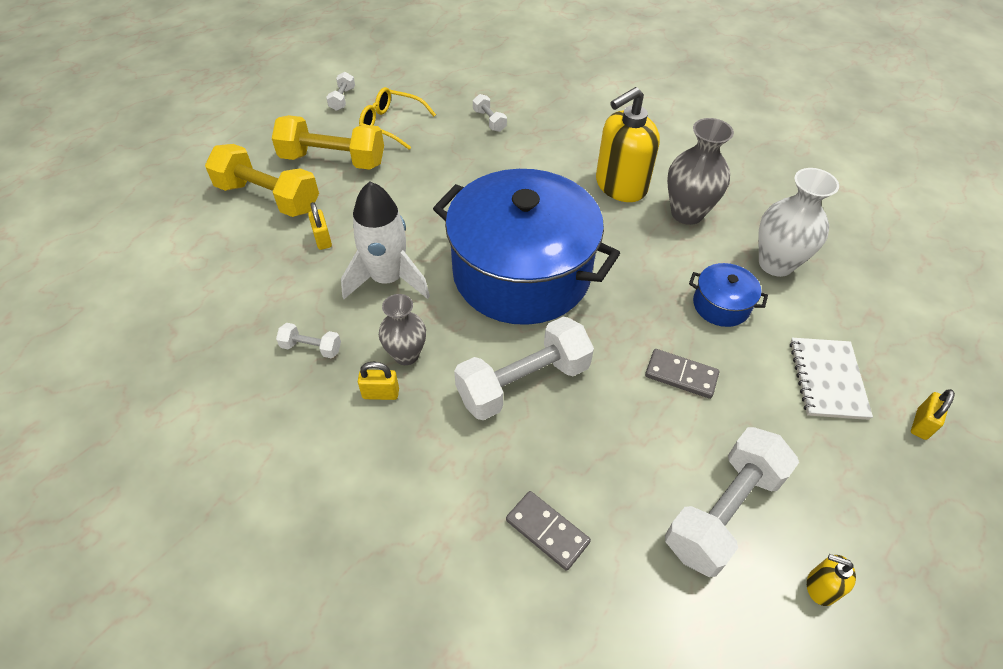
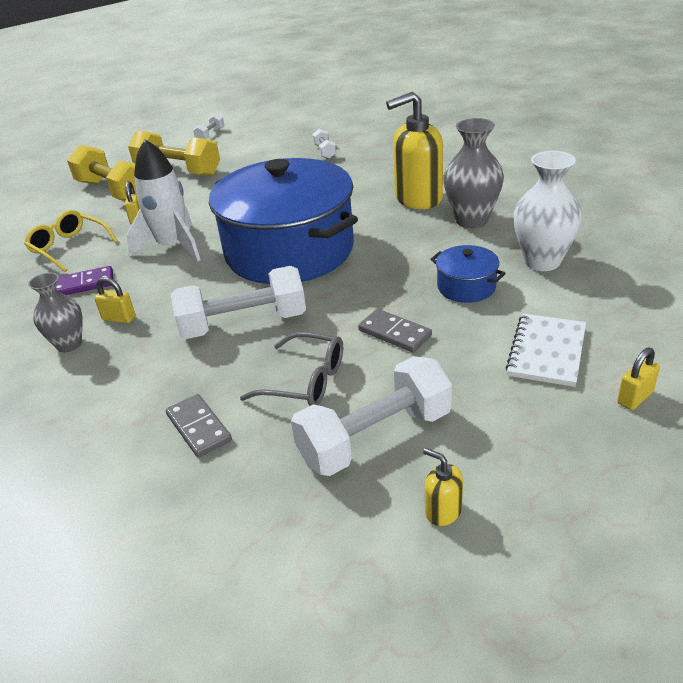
camera: 20 degrees right, 15 degrees down
(311, 348) = (84, 284): white dumbbell -> purple domino
(391, 124) = (240, 151): yellow glasses -> yellow glasses (69, 247)
(406, 355) = (156, 296): grey vase -> grey vase (69, 344)
(624, 451) = (305, 381): none -> grey glasses

